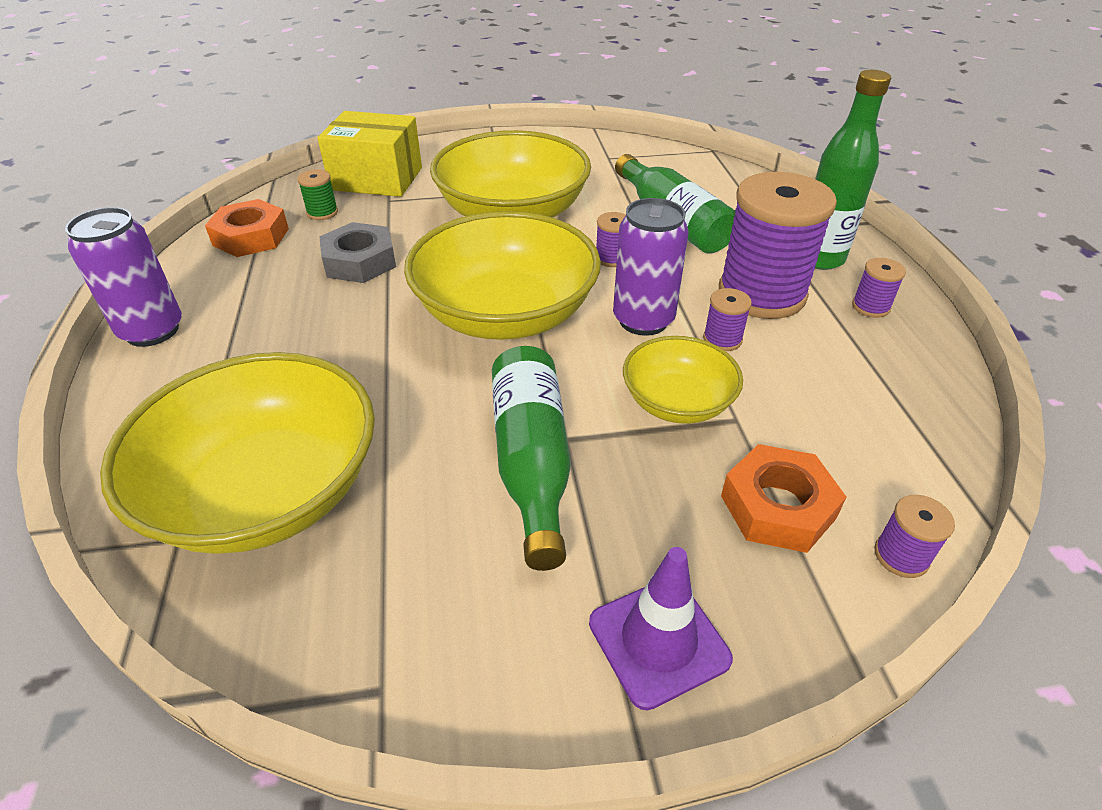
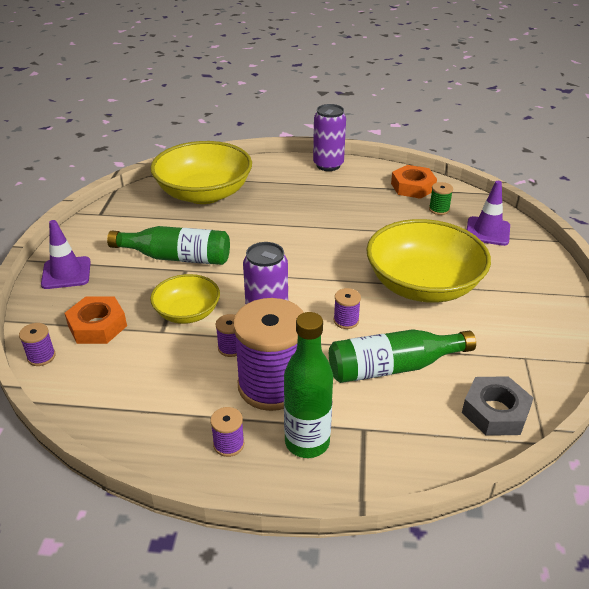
camera: 105 degrees right, 5 degrees down
(360, 261) = (373, 220): grey nut -> grey nut (495, 412)
(377, 179) = (487, 231): yellow box -> purple traffic cone
(505, 314) = (298, 265): yellow bowl -> none

